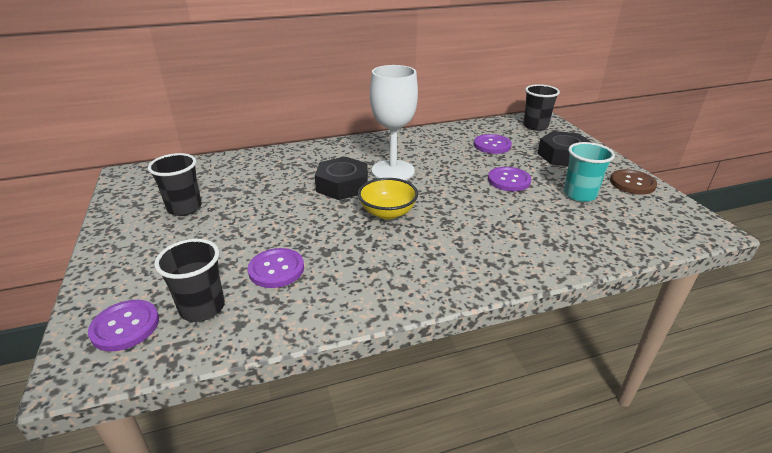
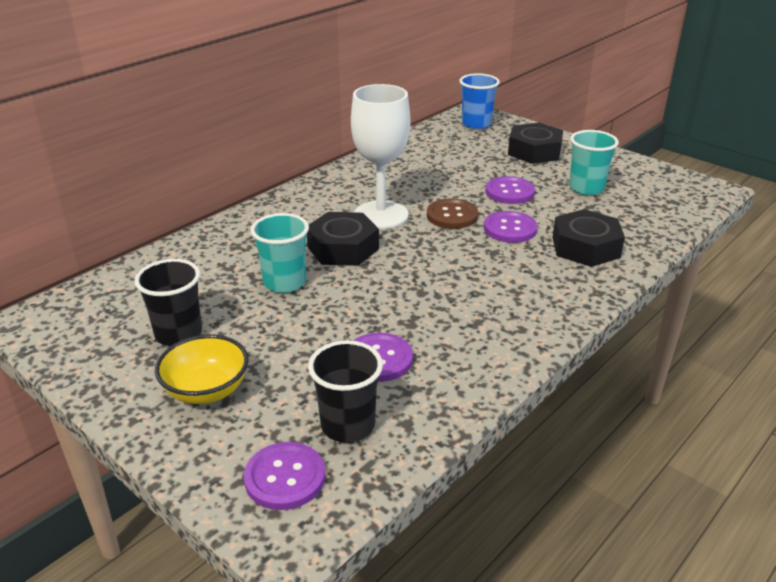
camera: 30 degrees left, 0 degrees up
(280, 196) = (284, 282): none -> turquoise cup
(387, 213) = (427, 262): yellow bowl -> yellow bowl (206, 390)
(492, 145) = (454, 157): purple button -> purple button (510, 229)
(528, 241) = (585, 247): none -> black nut
(535, 126) = (476, 124): black cup -> blue cup
(632, 183) = (619, 164): brown button -> brown button (452, 215)

